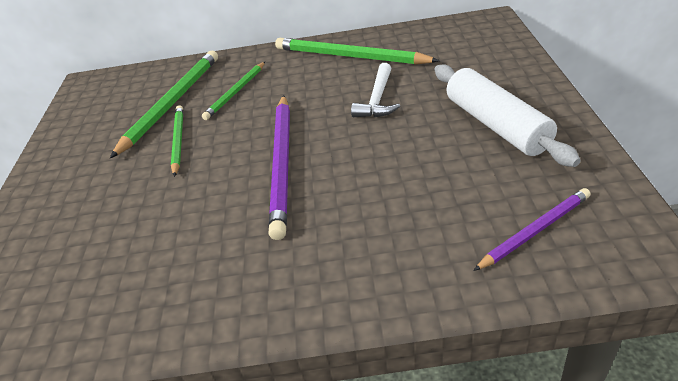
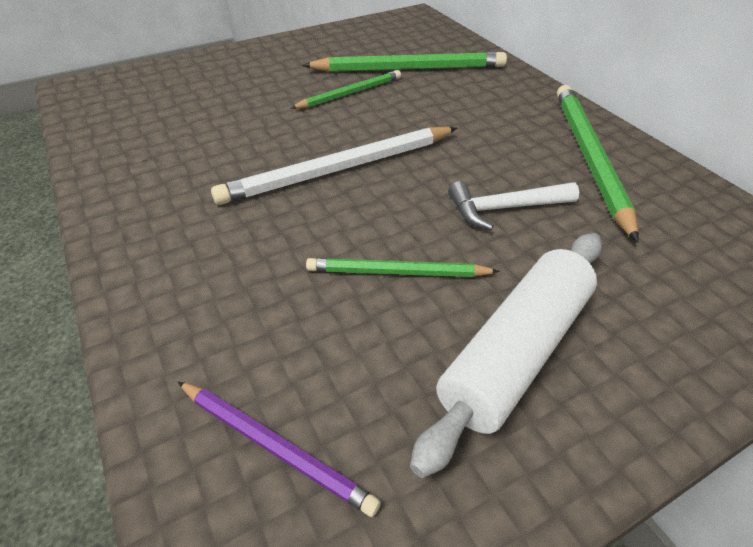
camera: 60 degrees right, 5 degrees up
(236, 92) = (451, 98): green pencil -> green pencil (397, 272)
(282, 164) = (339, 169): purple pencil -> white pencil

